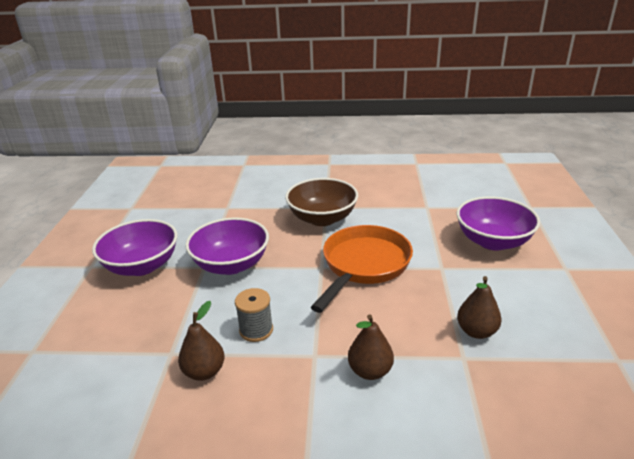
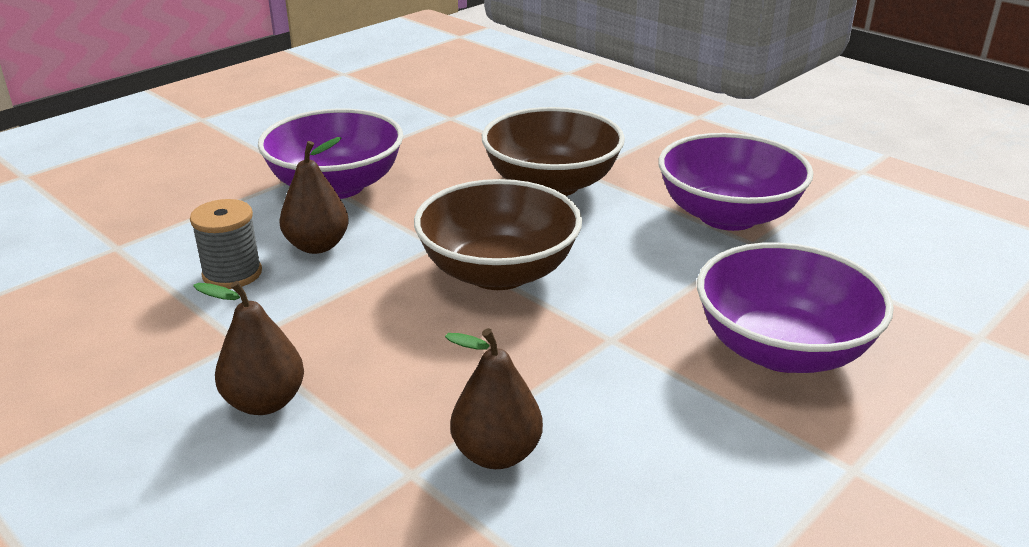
camera: 40 degrees right, 0 degrees up
(142, 266) = (246, 141): purple bowl -> purple bowl (727, 216)
(204, 372) = (110, 285): brown pear -> brown pear (317, 246)
(364, 265) = (498, 272): orange pan -> brown bowl

